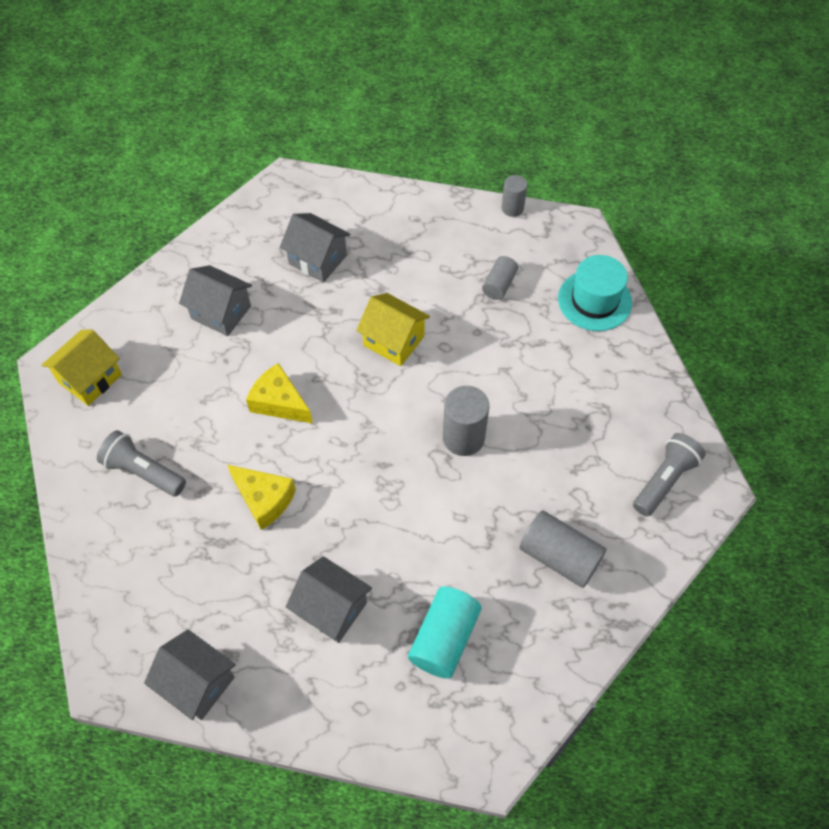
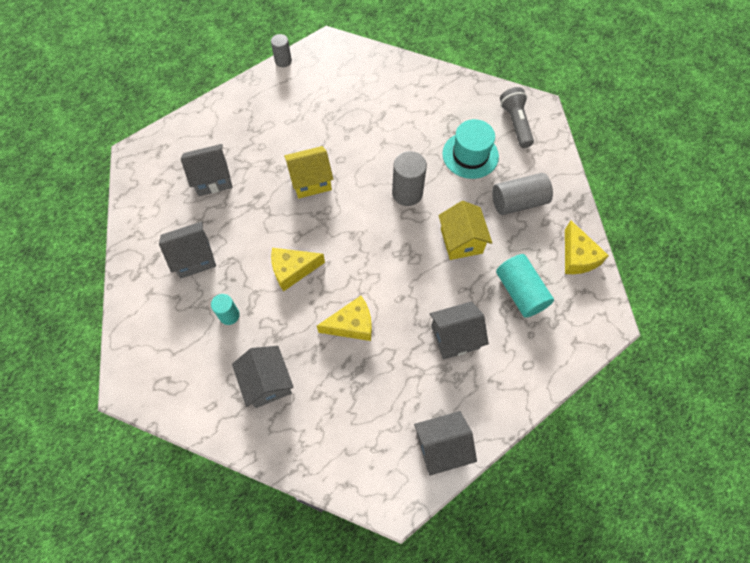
camera: 50 degrees left, 5 degrees up
(90, 378) = (163, 370): yellow house -> yellow house (461, 241)
(144, 471) = (267, 382): grey flashlight -> grey house
(186, 387) = (229, 315): none -> turquoise cylinder
(499, 285) = (327, 104): grey cylinder -> none
(546, 671) = (577, 257): none -> yellow cheese
(594, 300) = (381, 71): turquoise hat -> turquoise hat (470, 155)

